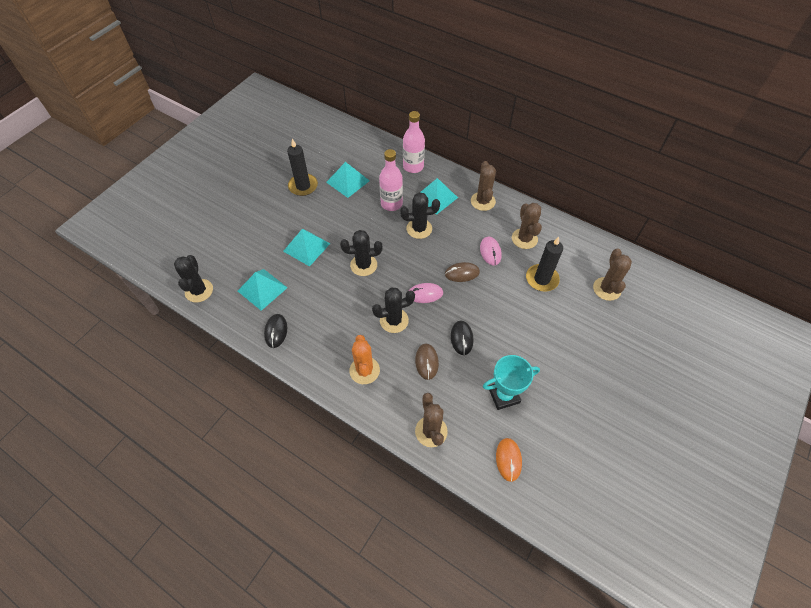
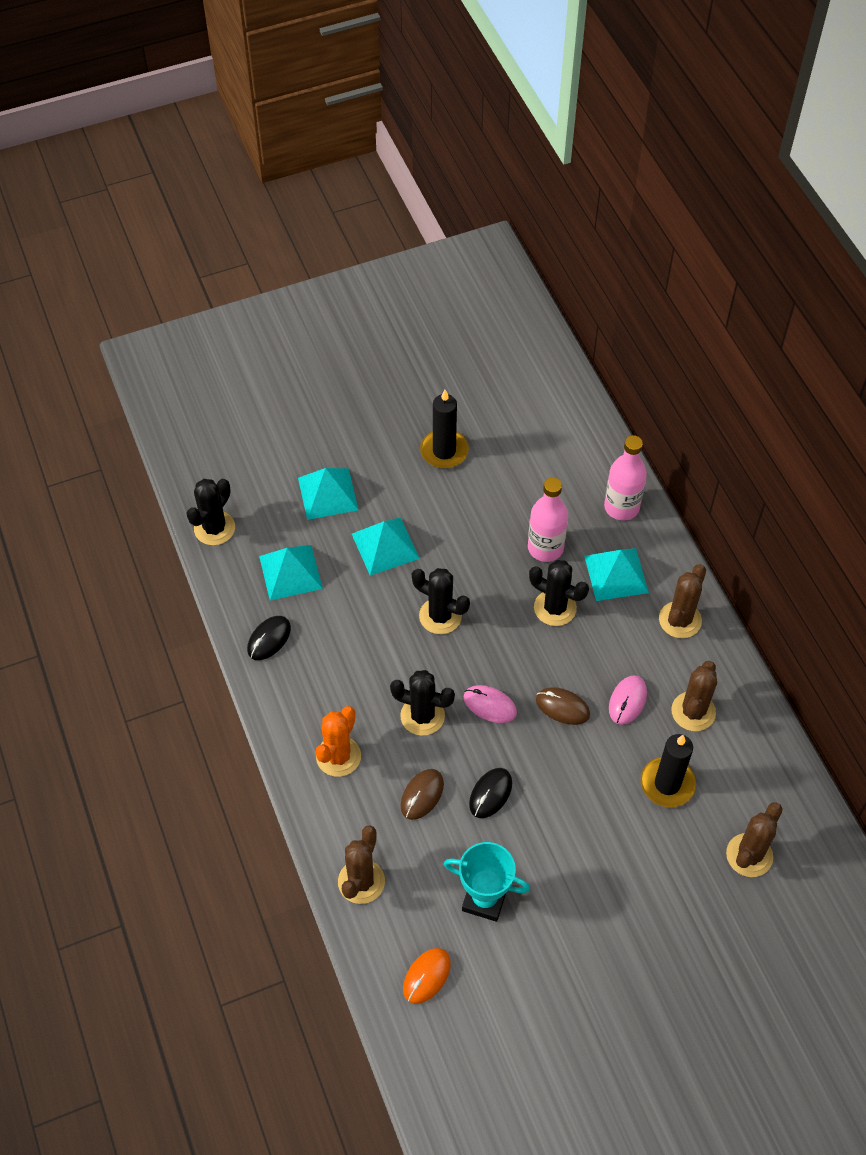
camera: 35 degrees right, 0 degrees up
(347, 181) = (510, 478): turquoise pyramid -> turquoise pyramid (327, 493)

